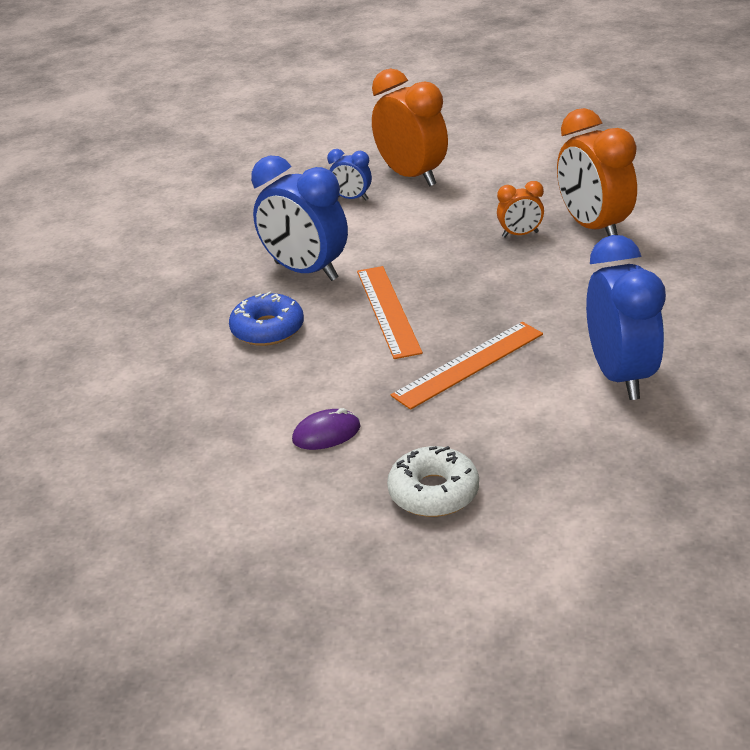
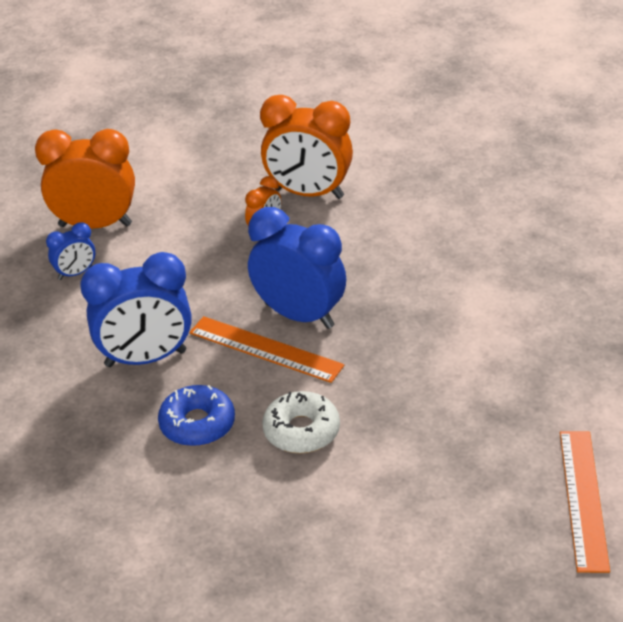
camera: 50 degrees left, 5 degrees up
(326, 433) = (375, 467): purple mouse -> none
(433, 492) = (505, 453): white donut -> white donut (301, 431)
(469, 364) = (388, 352): orange ruler -> orange ruler (583, 499)
(620, 376) = (491, 296): blue clock -> blue clock (299, 315)

